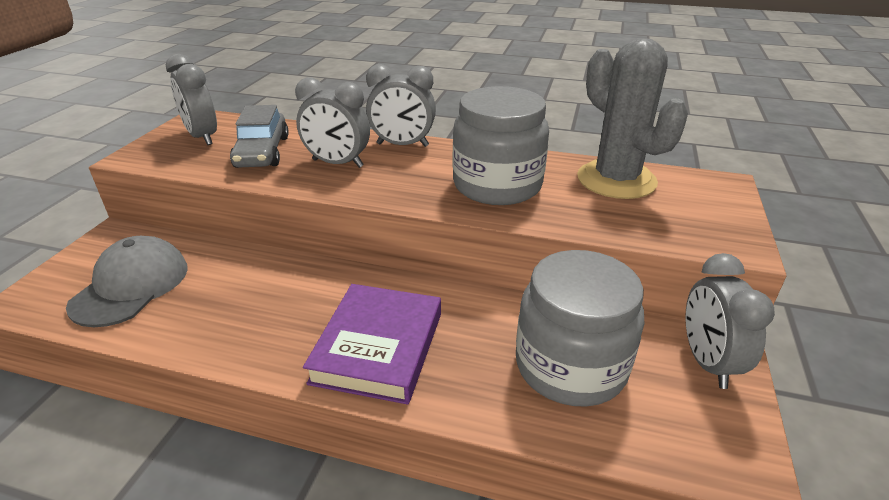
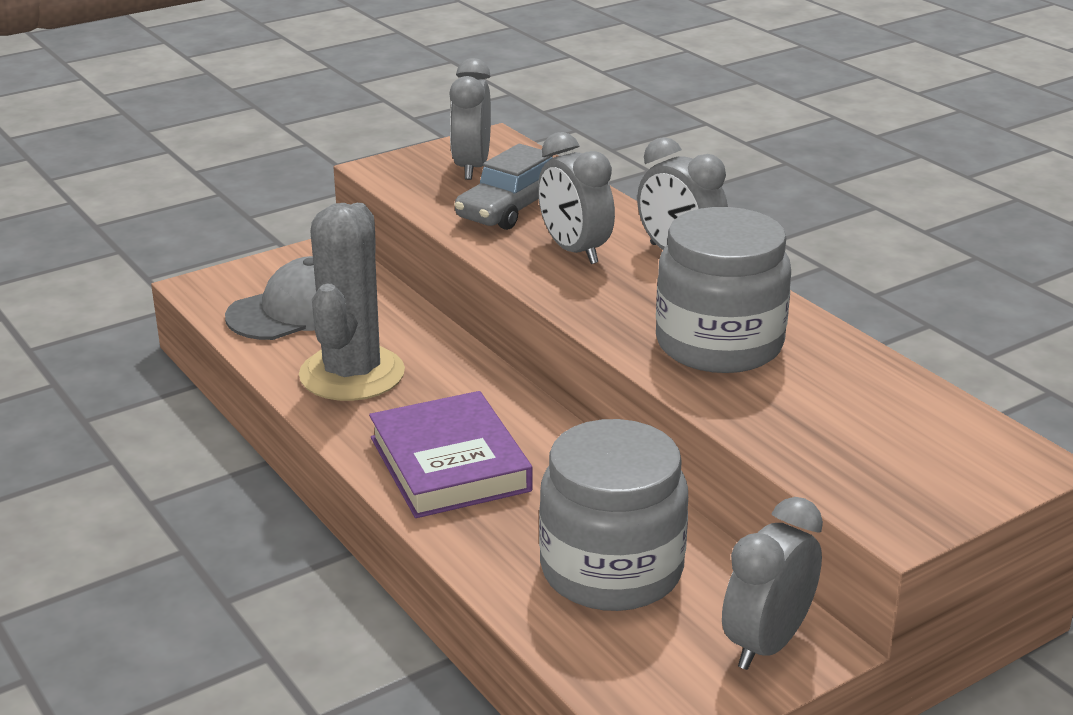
camera: 40 degrees right, 5 degrees down
(378, 347) = (450, 464): purple book -> purple book turned 75 degrees counterclockwise
(616, 180) = (882, 398): grey cactus -> grey cactus (352, 374)

